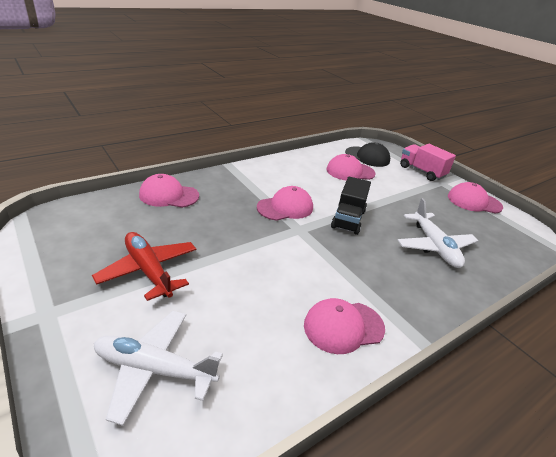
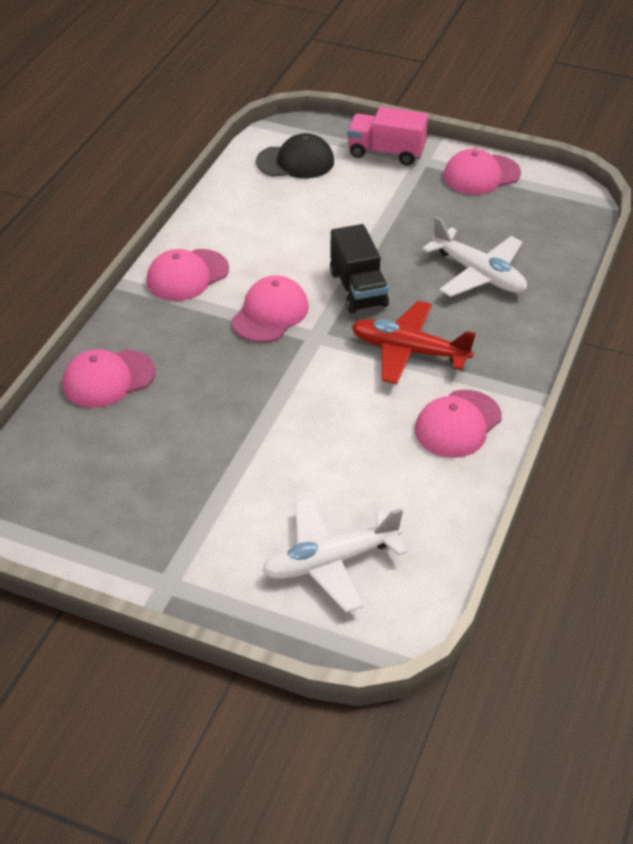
camera: 30 degrees left, 10 degrees up
(148, 271) = (210, 483): red plane -> red plane (409, 351)
(350, 171) = (296, 205): pink cap -> pink cap (187, 275)

